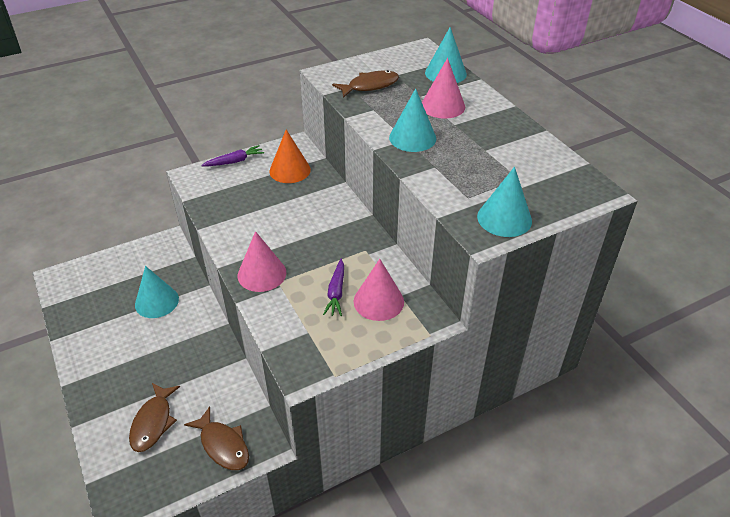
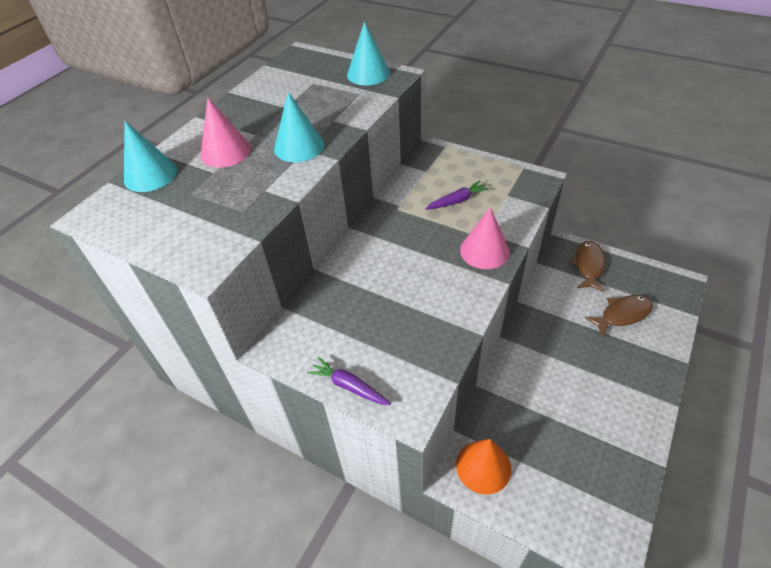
camera: 120 degrees left, 5 degrees up
(157, 301) = (535, 412): turquoise cone -> none
(290, 170) = (327, 322): orange cone -> orange cone (483, 466)
(370, 86) = (214, 214): brown fish -> none
(378, 301) = (443, 177): pink cone -> none

